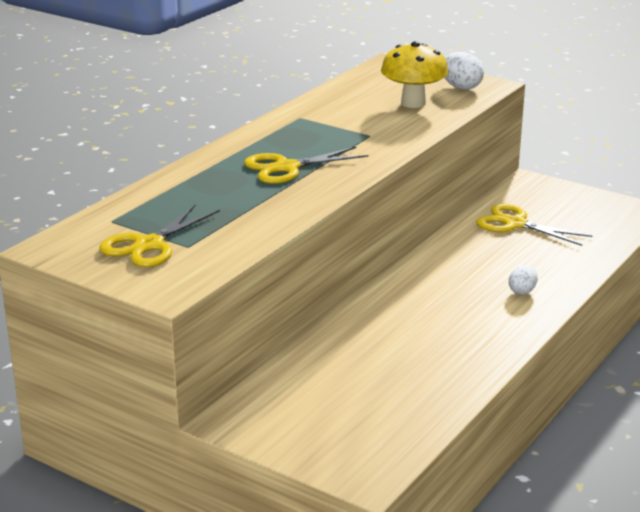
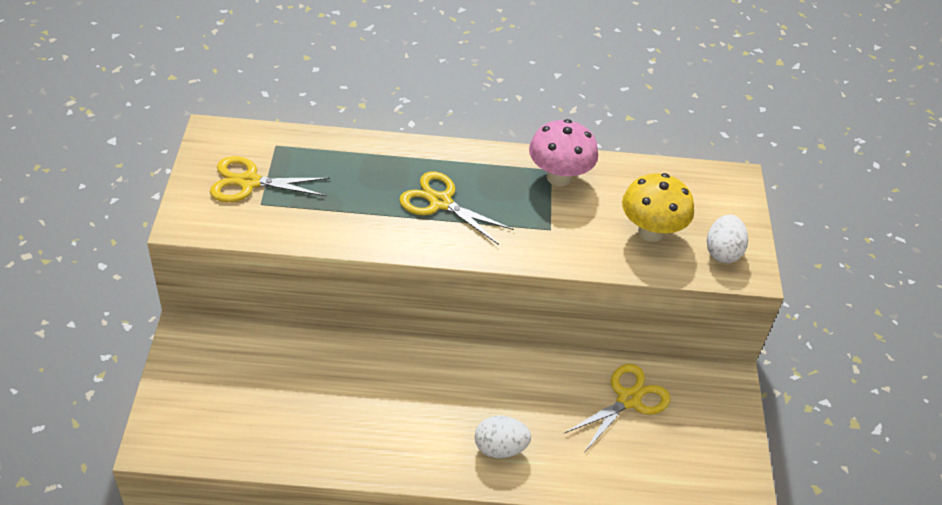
camera: 55 degrees right, 20 degrees up
(312, 117) = (559, 177): none -> pink mushroom
(515, 224) = (628, 399): yellow scissors -> yellow scissors turned 45 degrees clockwise
(522, 291) = (500, 448): white egg -> white egg, size x1.54

